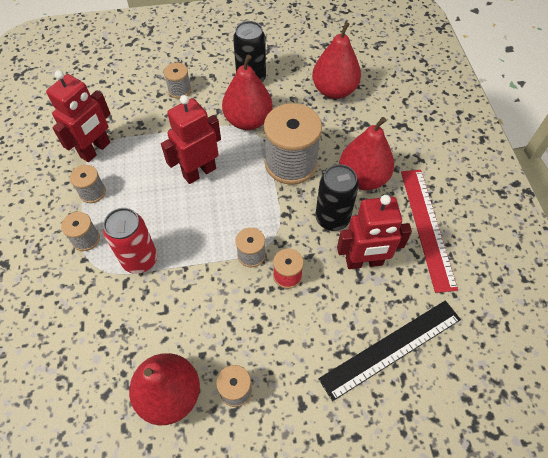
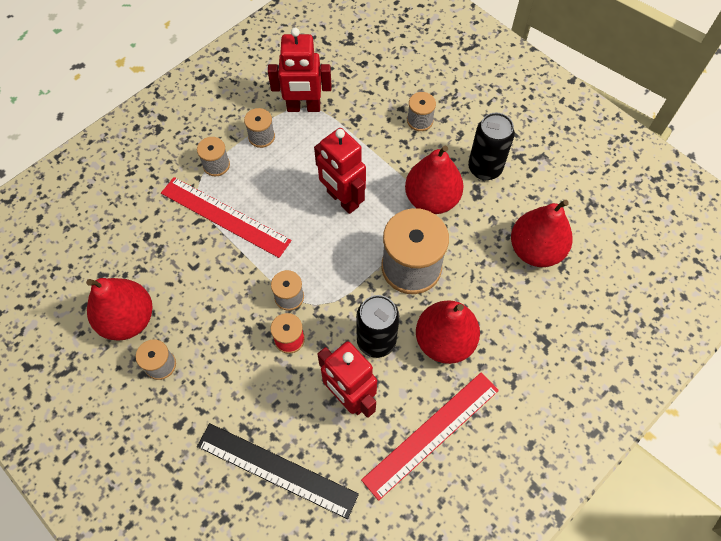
camera: 55 degrees right, 5 degrees up
(140, 260) = (225, 216): red can -> red ruler
(199, 172) = (342, 199): red robot -> red robot turned 150 degrees counterclockwise

